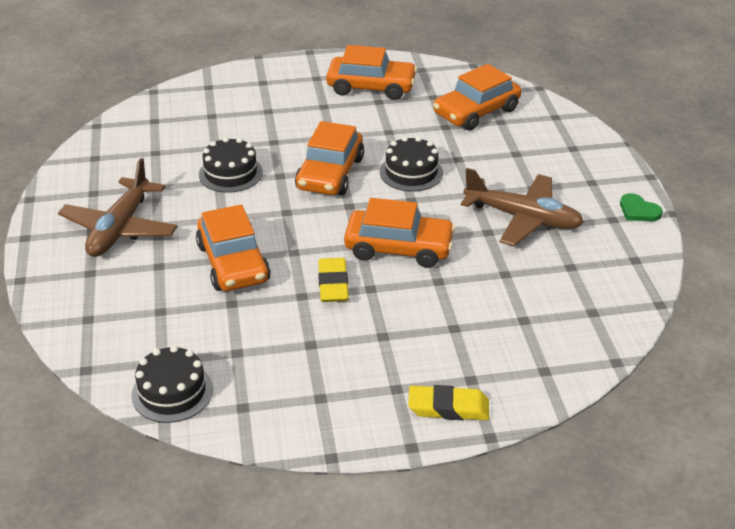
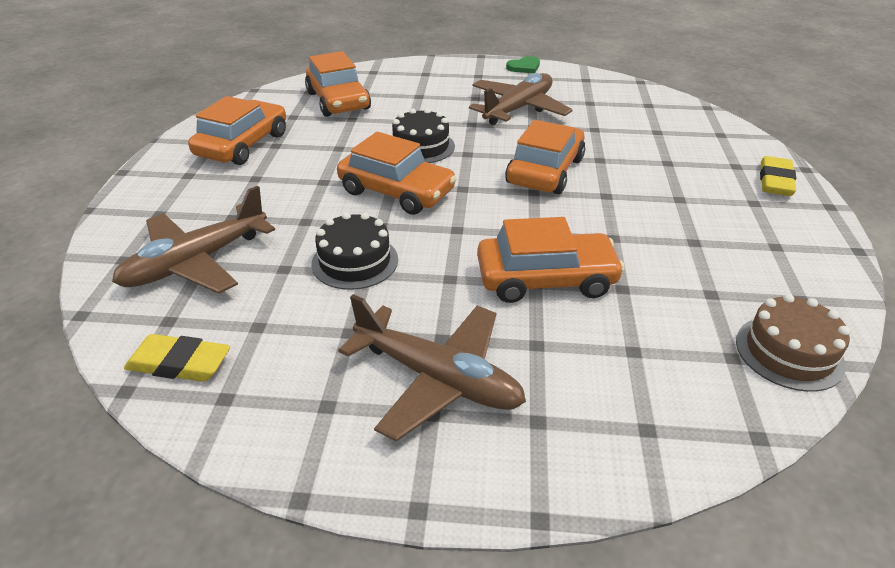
camera: 75 degrees left, 0 degrees up
(172, 392) = (789, 352): black cake -> brown cake
(212, 113) = (196, 262): none -> brown plane
(333, 284) = (597, 215): yellow eraser -> yellow eraser (179, 363)

